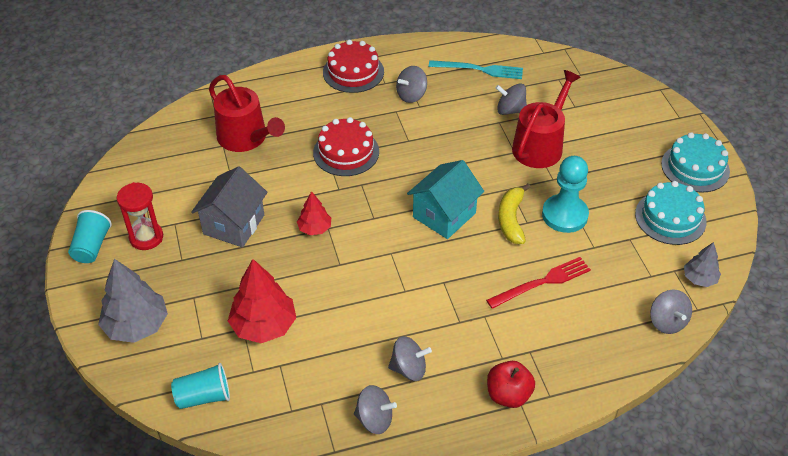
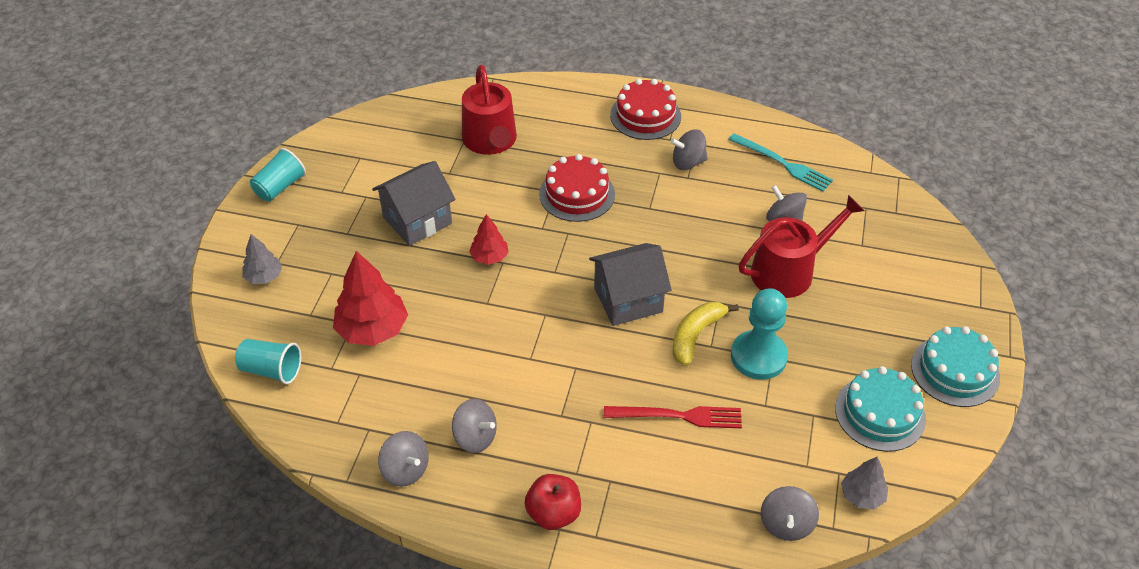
camera: 30 degrees right, 0 degrees up
(136, 325) = (264, 277): grey tree -> grey tree, size x0.56
(146, 237) = (331, 199): red hourglass -> none
(444, 215) = (628, 300): turquoise house -> grey house

